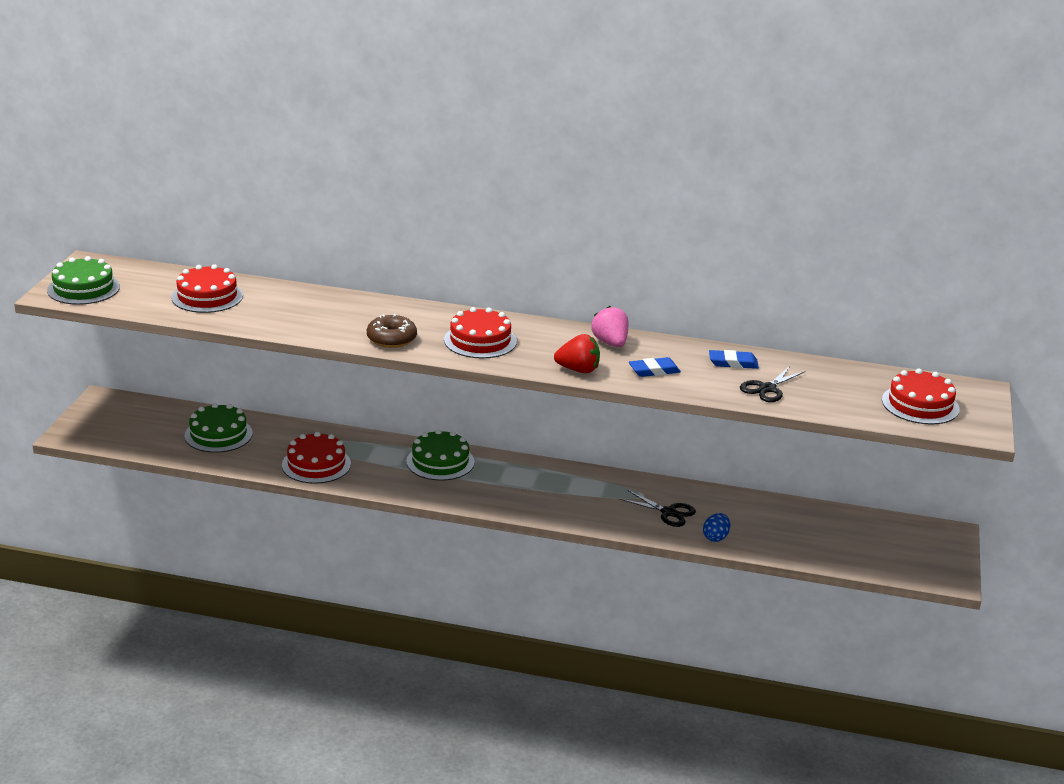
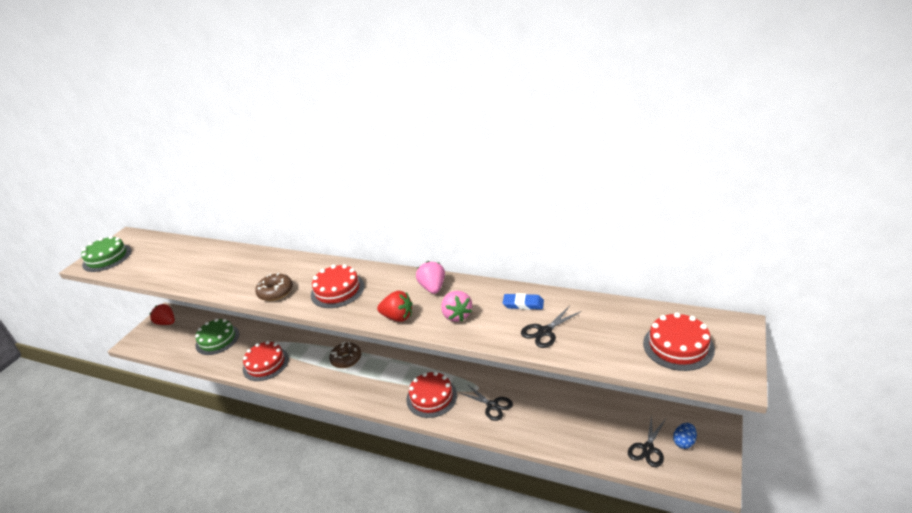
camera: 15 degrees right, 5 degrees up
(115, 411) = (167, 323): none -> red strawberry
(207, 296) = (177, 260): red cake -> red cake (431, 397)
(440, 462) = (346, 359): green cake -> brown donut
(654, 371) = (457, 315): blue eraser -> pink strawberry
(715, 537) = (523, 432): blue egg -> blue egg (684, 442)
(872, 553) = (648, 449): none -> black scissors

